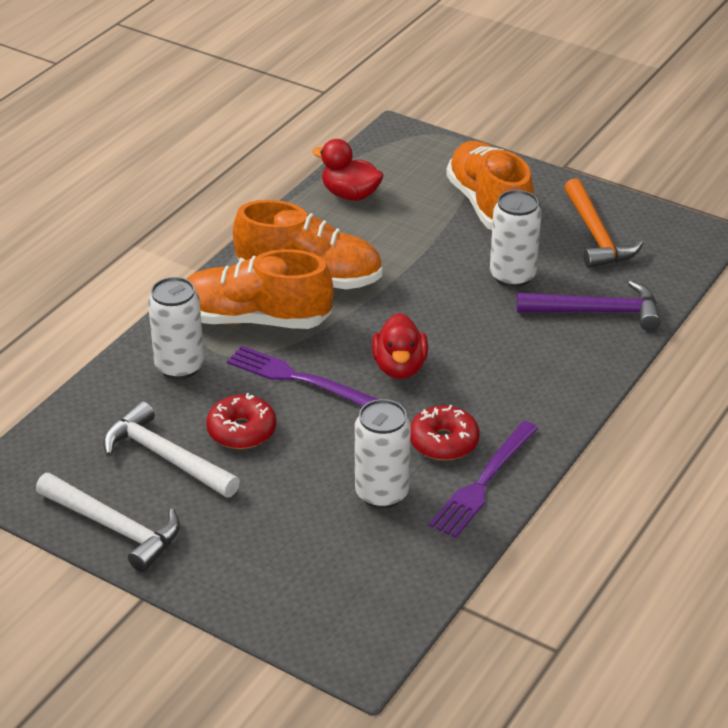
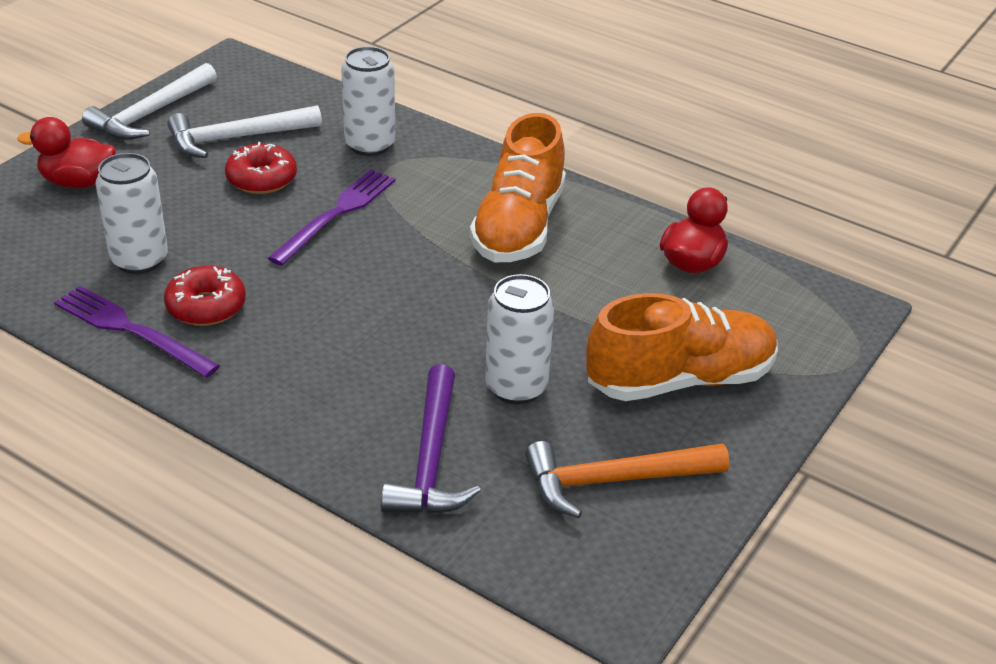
camera: 90 degrees right, 0 degrees up
(165, 457) = (236, 138): white hammer -> white hammer turned 150 degrees counterclockwise
(255, 319) = (442, 189): orange shoe -> none
(399, 367) = (343, 283): red duck -> red duck (78, 182)

